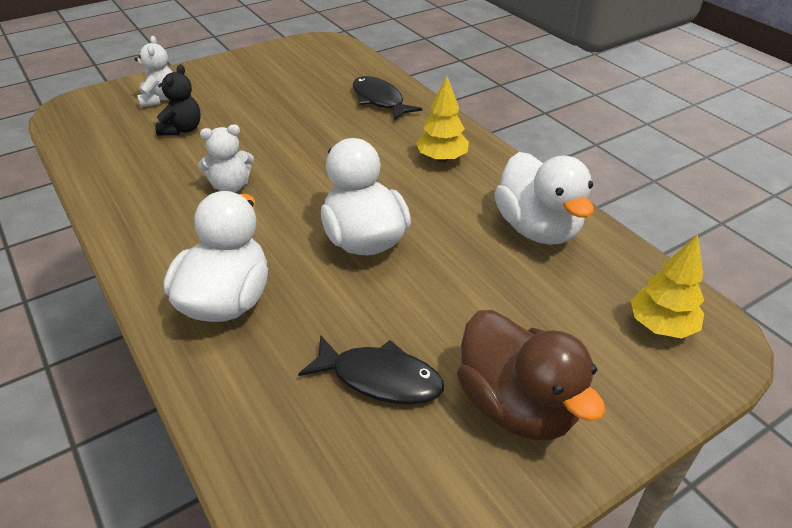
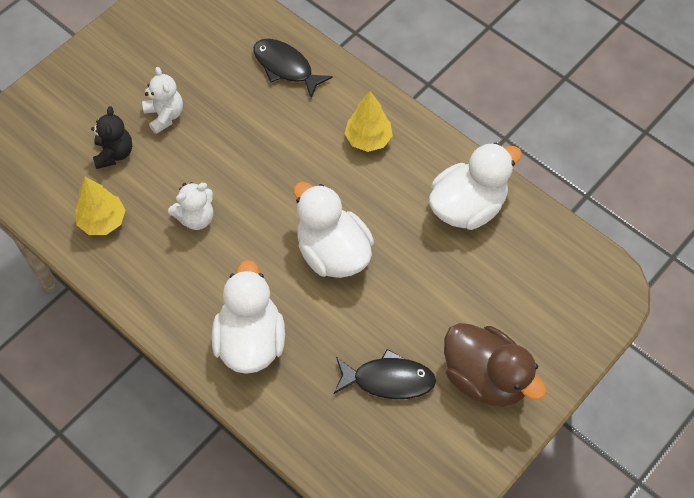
camera: 15 degrees left, 20 degrees up
(159, 99) = (68, 114): white teddy bear -> white teddy bear (165, 116)
(537, 229) = (467, 207): white duck -> white duck turned 90 degrees counterclockwise
(661, 326) = (572, 285): yellow tree -> yellow tree (103, 221)

